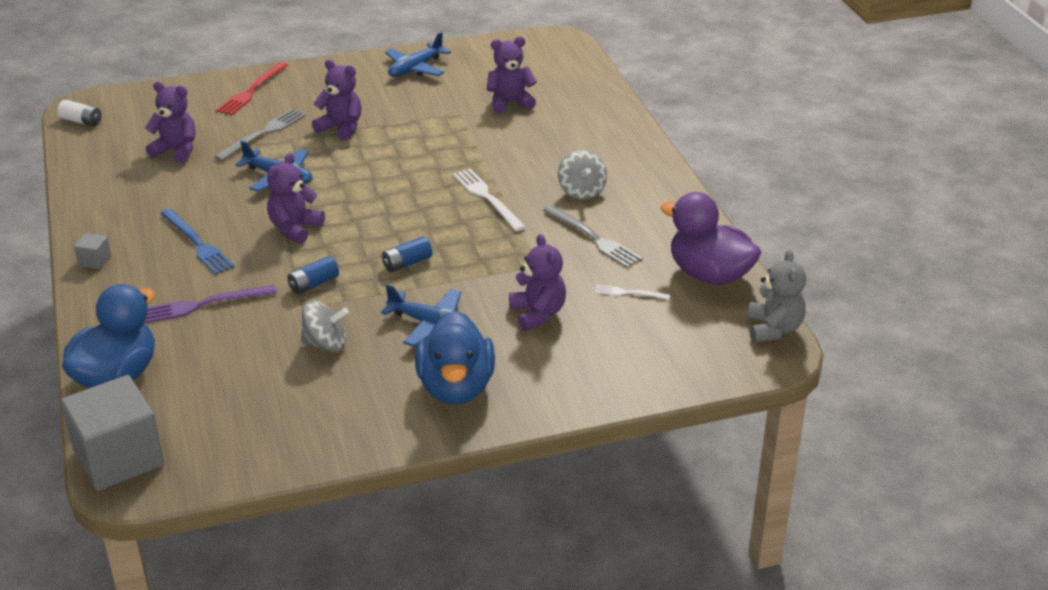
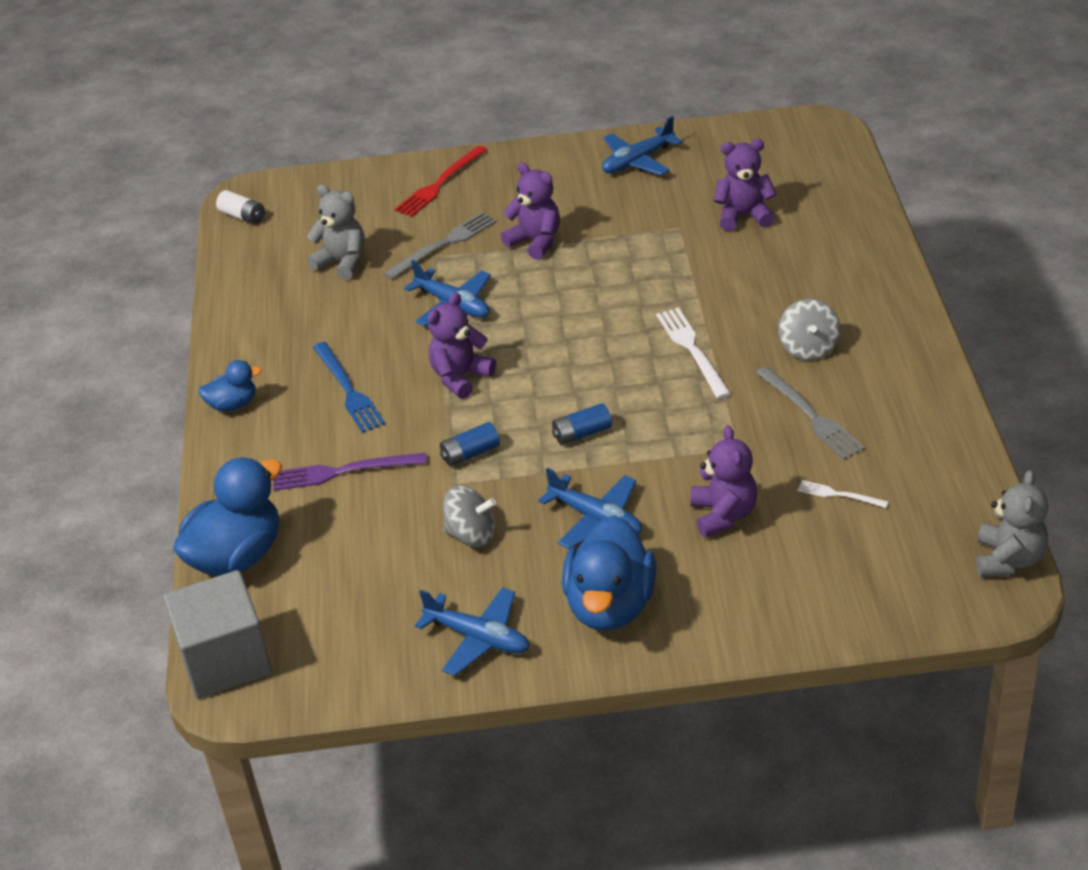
camera: 15 degrees right, 5 degrees up
(94, 261) = (233, 404): grey cube -> blue duck
(176, 150) = (342, 262): purple teddy bear -> grey teddy bear
(346, 422) = (478, 638): none -> blue plane
(709, 275) = (943, 477): purple duck -> none

